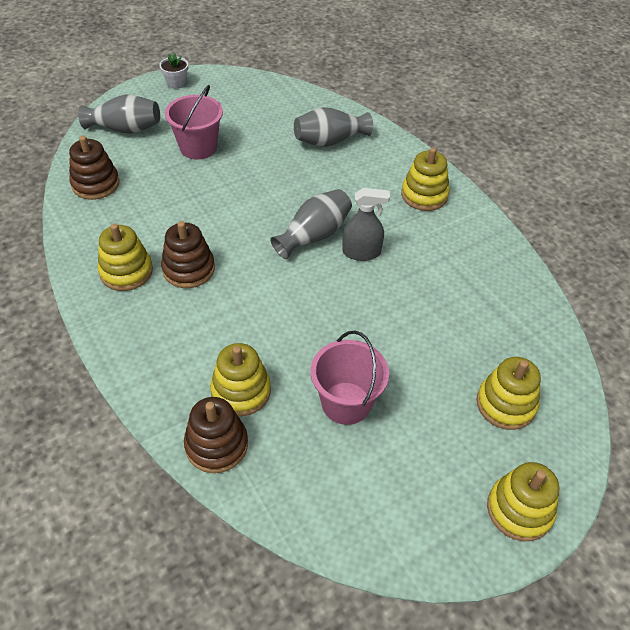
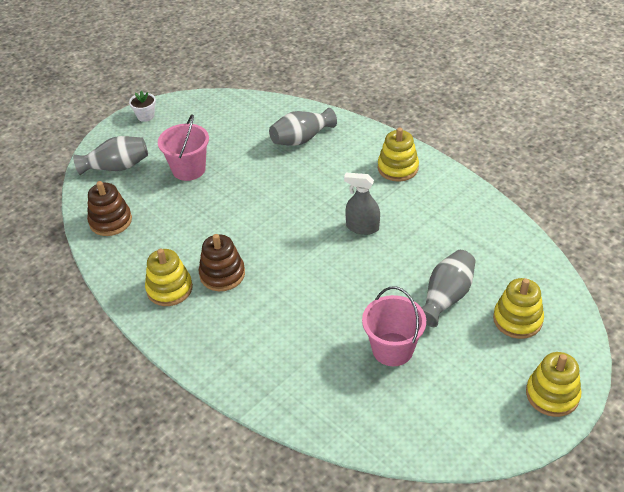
camera: 10 degrees left, 5 degrees down
(216, 445) = (301, 406): brown stacking toy -> none
(241, 391) = (304, 361): yellow stacking toy -> none
(314, 235) = (317, 222): grey vase -> grey vase (446, 297)
(361, 252) = (362, 227): grey spray bottle -> grey spray bottle turned 150 degrees counterclockwise

